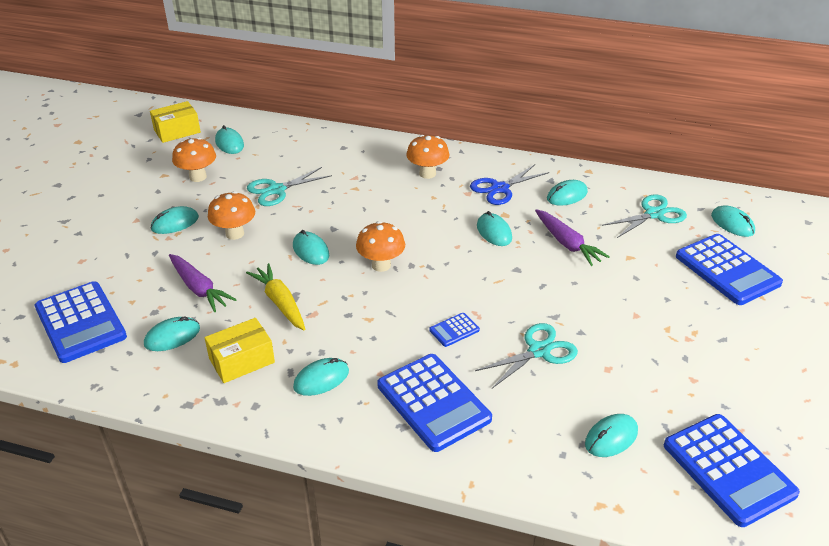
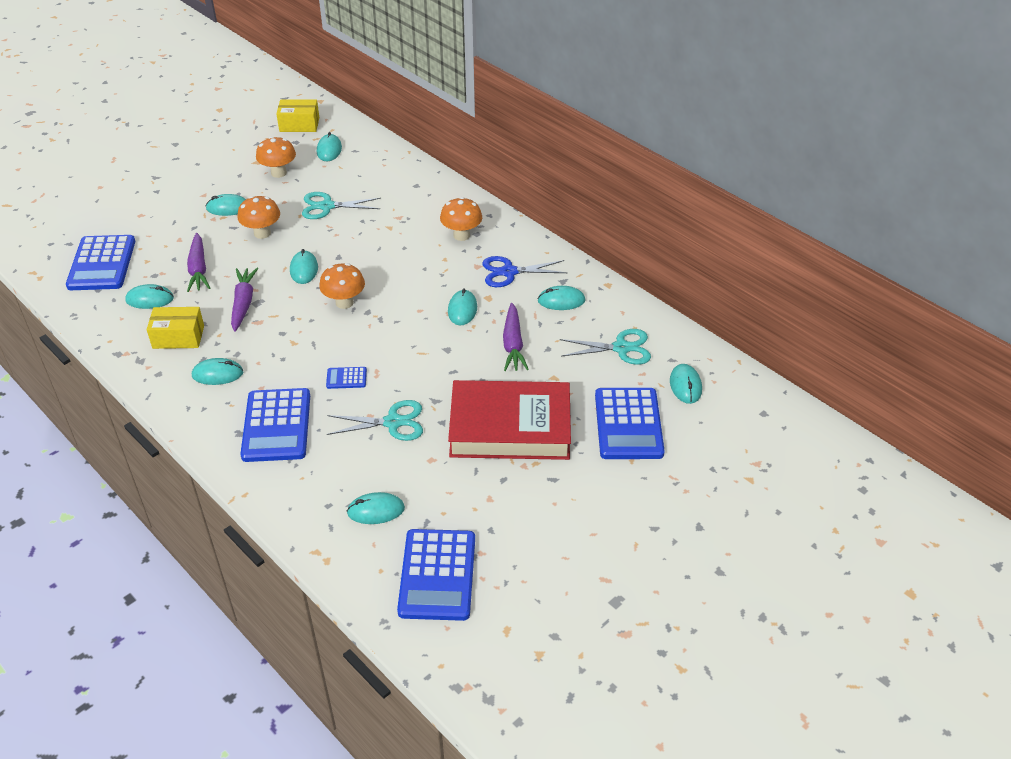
camera: 30 degrees right, 5 degrees up
(280, 303) = (243, 303): yellow carrot -> purple carrot
(641, 312) = (510, 427): none -> red book

